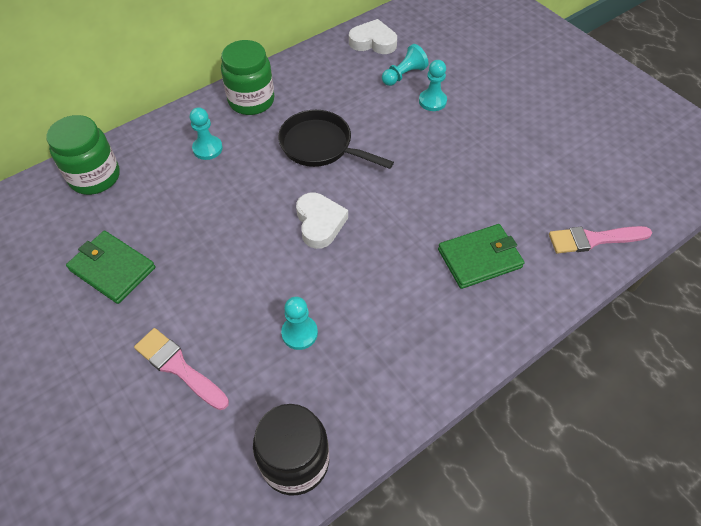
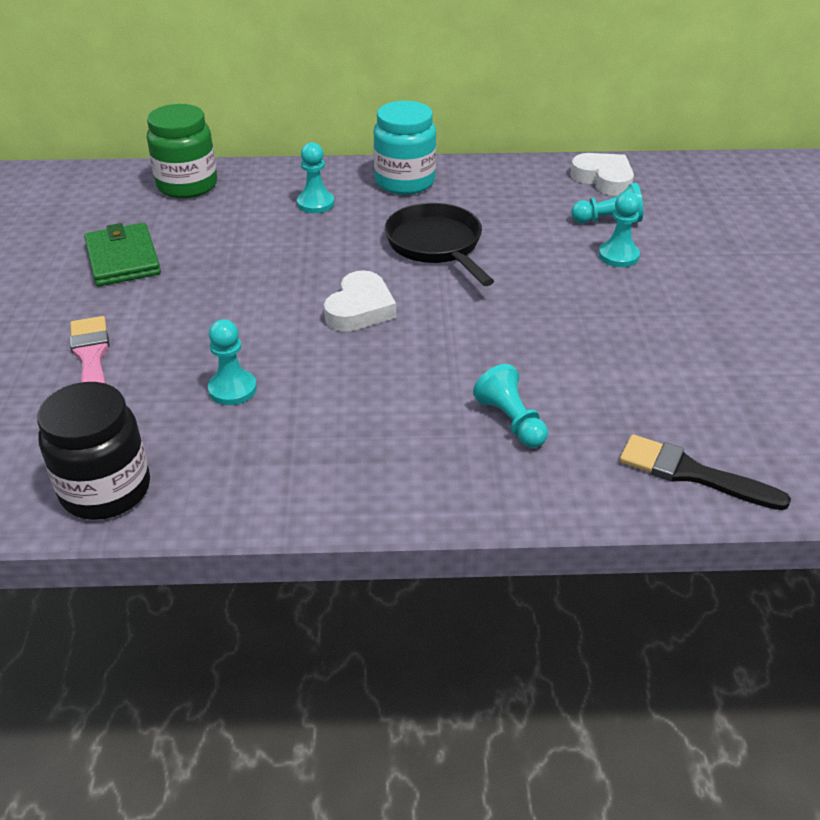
camera: 35 degrees right, 15 degrees down
(251, 101) = (405, 182): green jar -> turquoise jar
(479, 258) = (511, 421): green wallet -> turquoise pawn
(593, 239) = (691, 473): pink brush -> black brush

